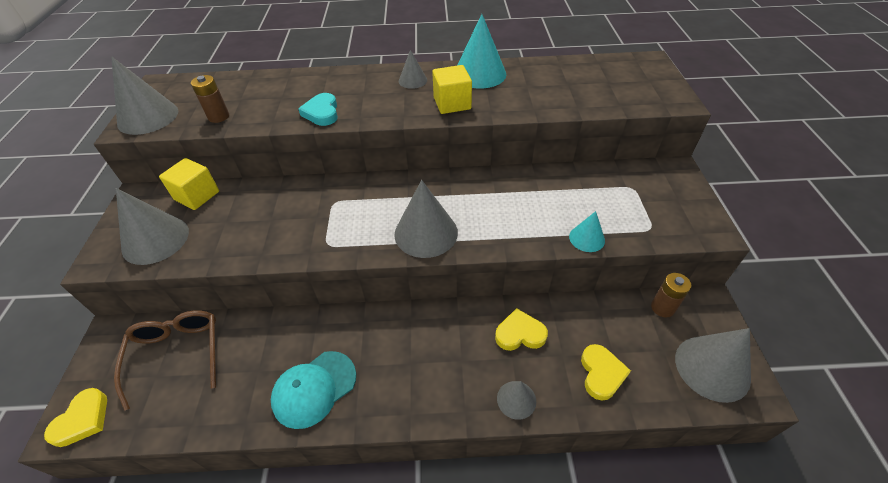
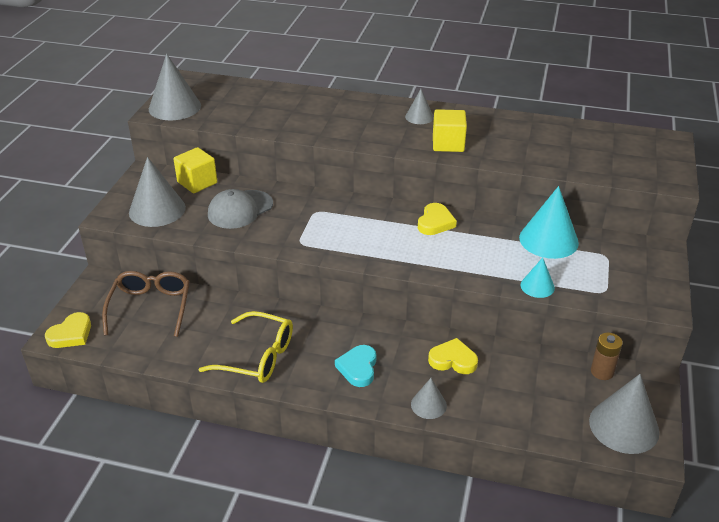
camera: 15 degrees right, 10 degrees down
(218, 117) = (234, 117): brown battery -> none
(251, 218) = (240, 209): none -> grey cap
(314, 389) = (257, 357): turquoise cap -> yellow glasses
(322, 113) = (325, 130): turquoise heart -> turquoise heart (358, 368)
(426, 233) = (390, 252): grey cone -> none
(479, 74) = (487, 122): turquoise cone -> turquoise cone (548, 240)
(601, 373) = (515, 405): yellow heart -> yellow heart (435, 222)

